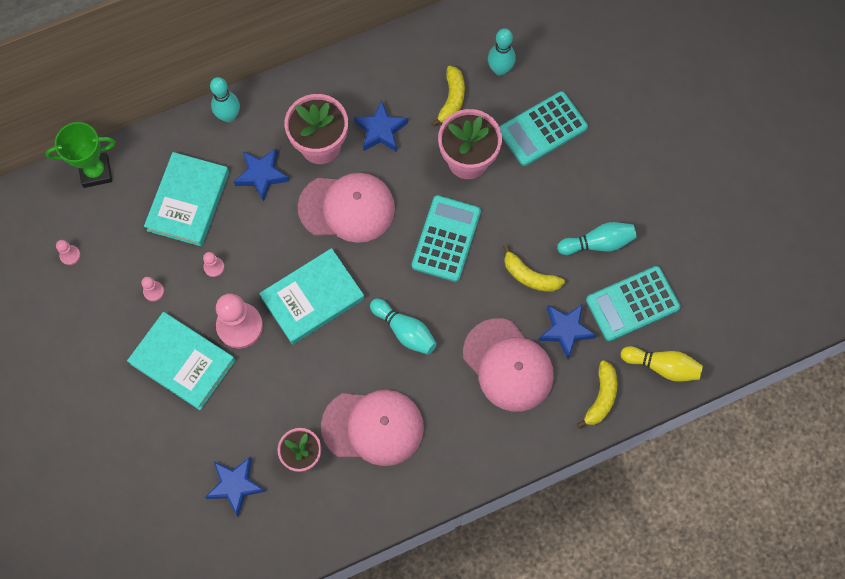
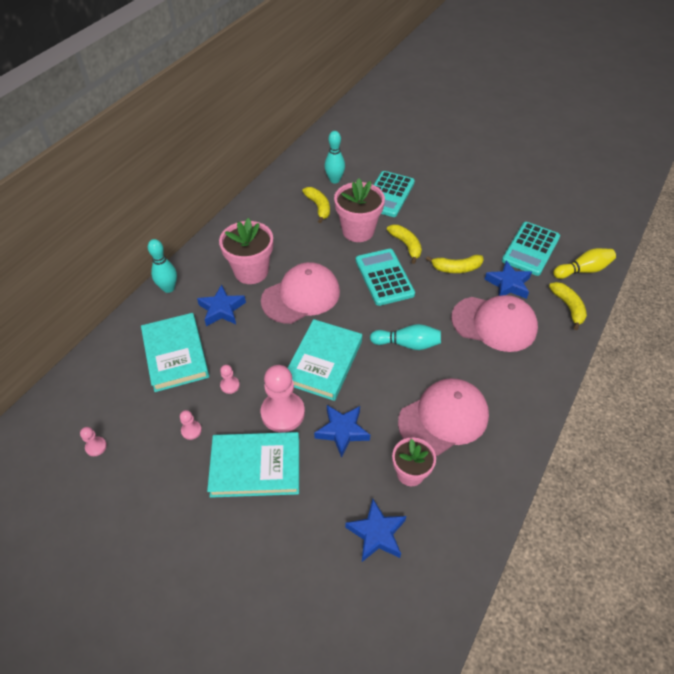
camera: 35 degrees left, 20 degrees down
(96, 172) = (81, 376): green trophy -> none
(381, 130) = (286, 243): blue star -> blue star (342, 431)
(503, 212) = (406, 245): none -> yellow banana
(598, 243) = (478, 230): turquoise bowling pin -> none

